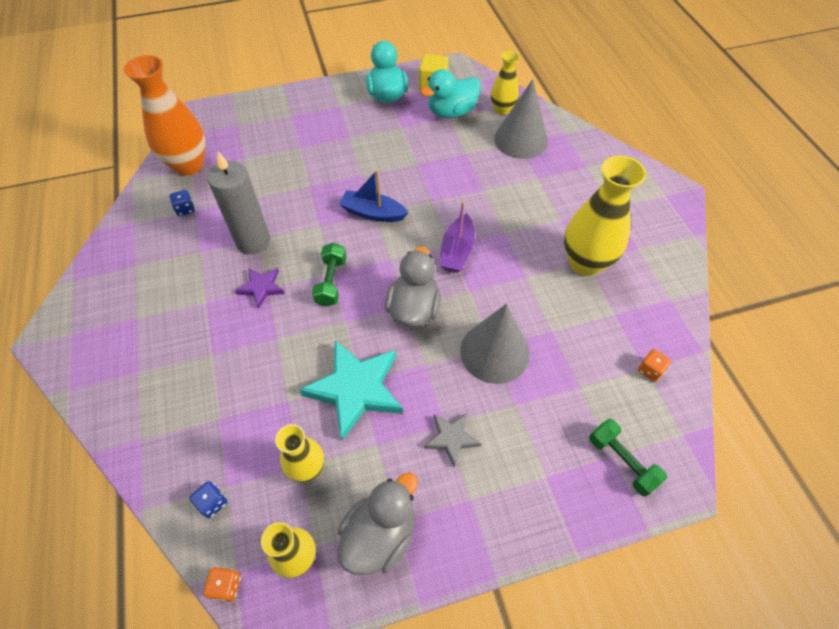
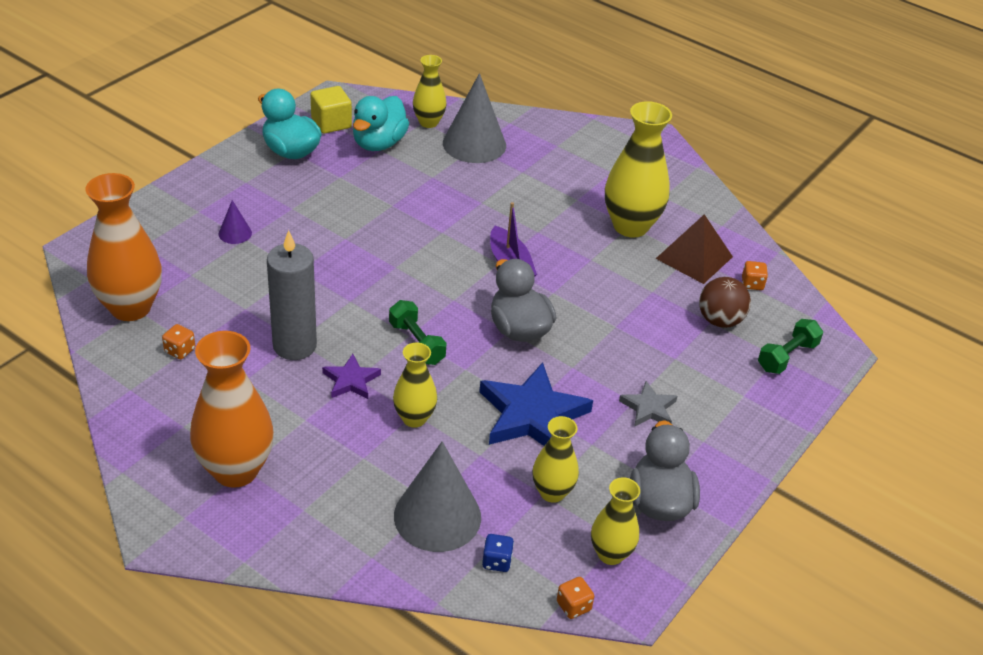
camera: 40 degrees left, 15 degrees down
(130, 316) = (236, 470): none -> orange vase
(185, 209) = (180, 350): blue dice -> orange dice
(273, 342) = (414, 418): none -> yellow vase
(297, 140) = (235, 233): none -> purple cone
(356, 389) = (532, 415): turquoise star -> blue star
(373, 213) = (394, 267): blue boat -> none
(494, 352) = (621, 329): grey cone -> grey cone (437, 516)
(588, 390) = (720, 320): none -> brown ball
(617, 318) = (694, 257): none -> brown pyramid
(621, 461) = (787, 357): green dumbbell -> green dumbbell turned 60 degrees counterclockwise

